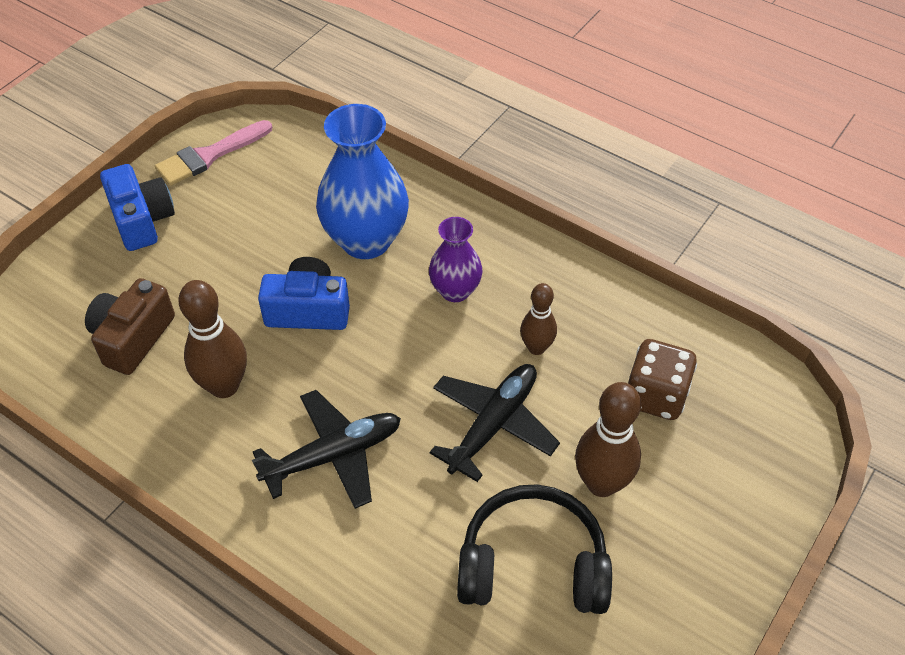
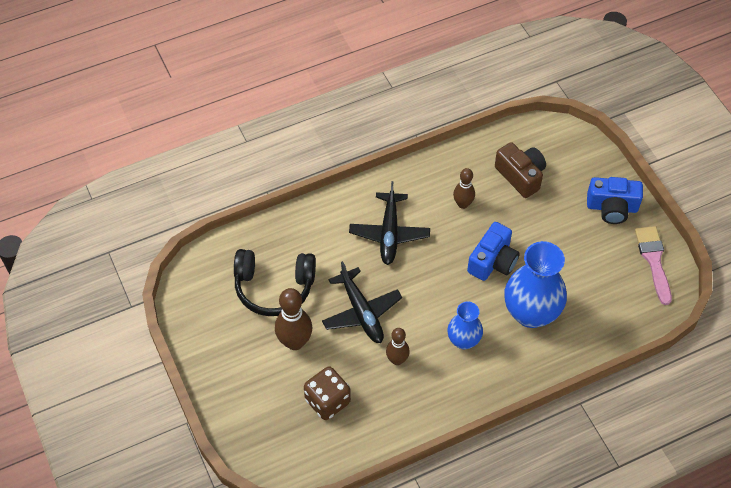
camera: 120 degrees right, 5 degrees up
(224, 386) = (463, 204): brown bowling pin -> brown bowling pin, size x0.63
(455, 291) = (463, 340): purple vase -> blue vase
(532, 565) = (274, 287): black headphones -> black headphones turned 60 degrees clockwise

